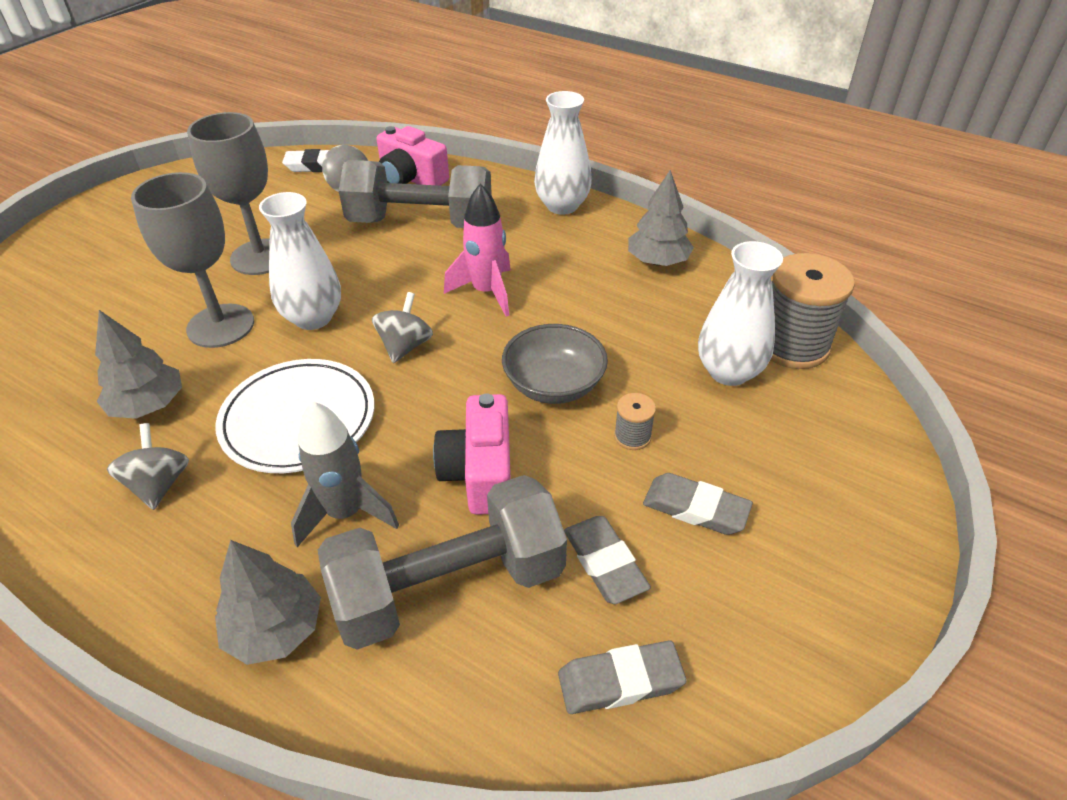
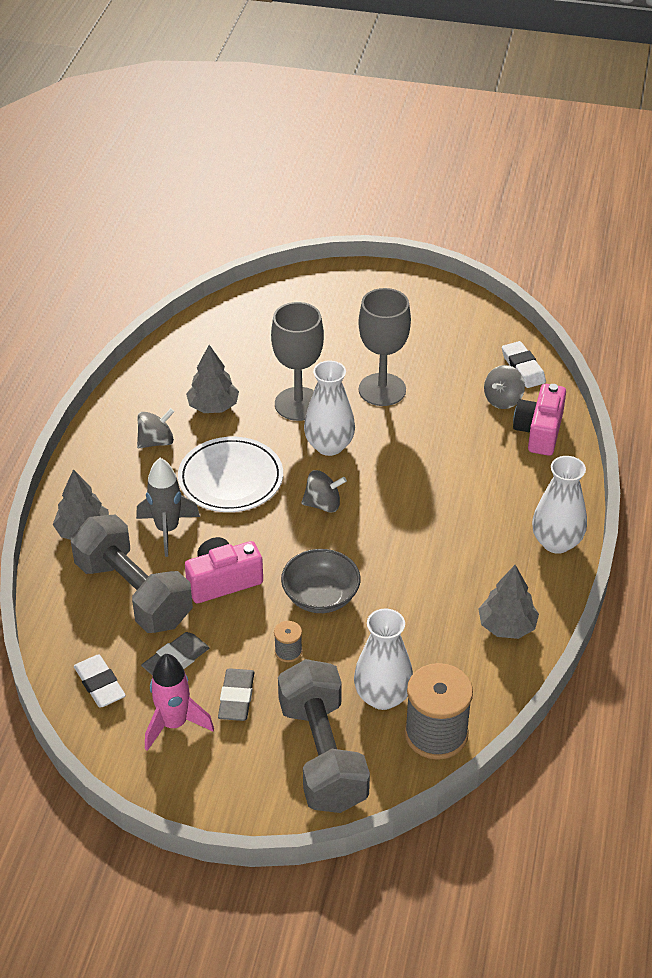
camera: 70 degrees right, 0 degrees up
(421, 223) = (476, 461): grey dumbbell -> grey dumbbell (322, 755)
(486, 292) = (407, 529): pink rocket -> pink rocket (174, 724)
(620, 681) = (100, 684): grey eraser -> white eraser

